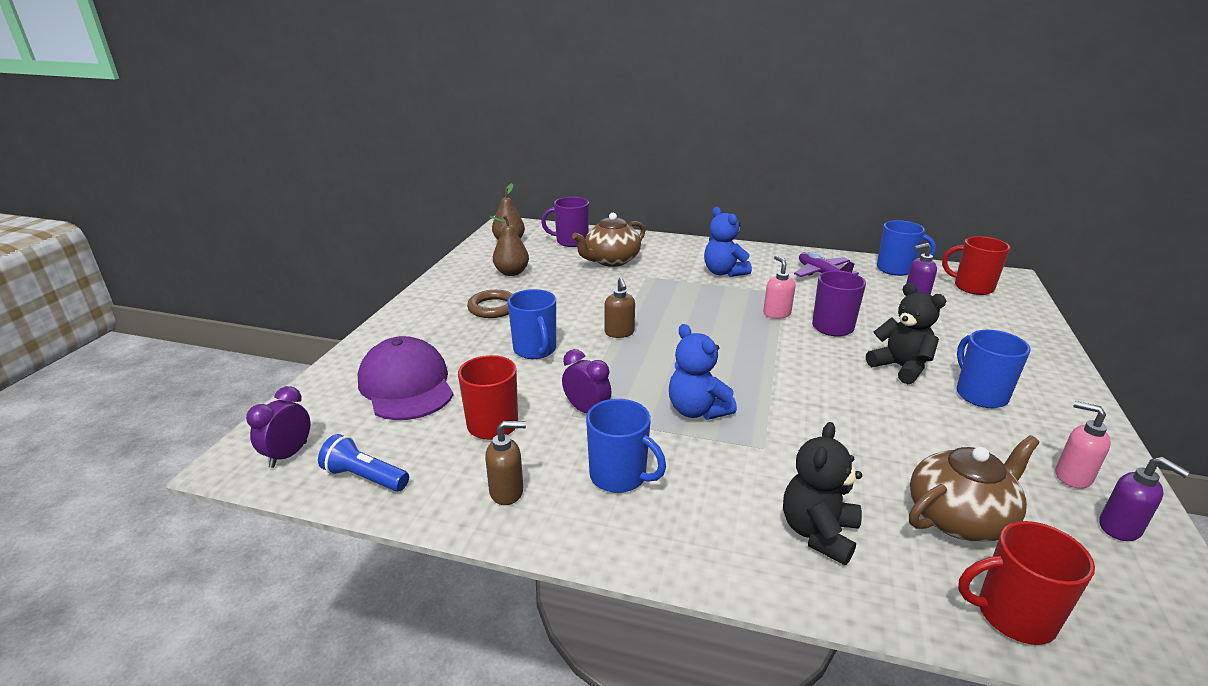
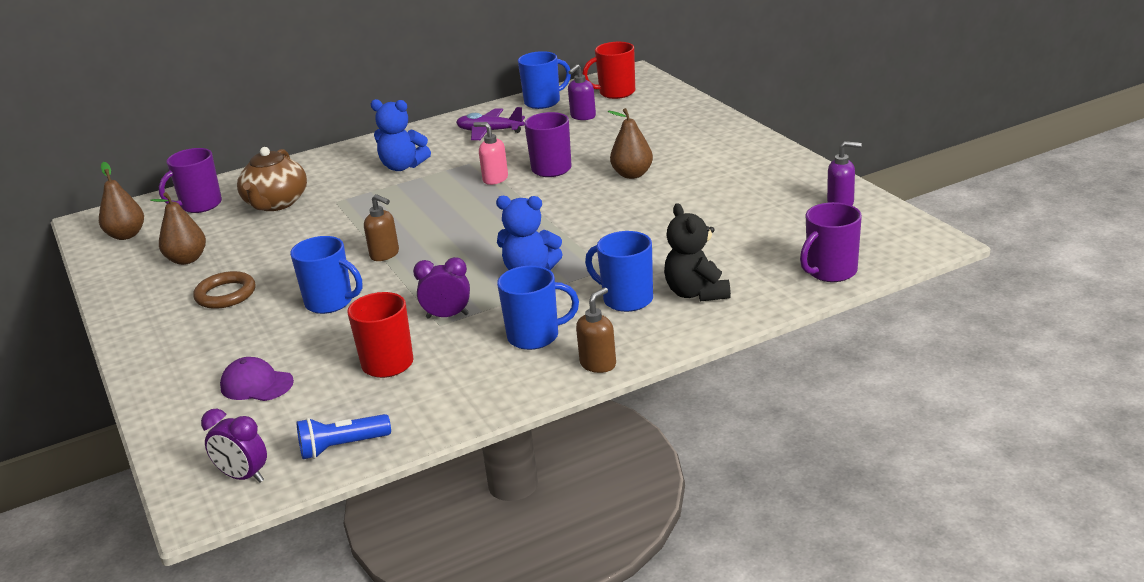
camera: 40 degrees left, 0 degrees up
(288, 455) = (243, 477): purple clock -> purple clock turned 45 degrees counterclockwise
(406, 385) = (256, 384): purple cap -> purple cap, size x0.56
(507, 492) = (470, 389): brown soap dispenser -> brown soap dispenser (598, 364)
(900, 367) = (632, 174): black teddy bear -> brown pear
(959, 518) = (761, 242): brown teapot -> none
(980, 394) = (700, 167): blue mug -> blue mug (626, 299)
(1013, 616) = (830, 272): red mug -> purple mug
(1072, 476) = (795, 189): pink soap dispenser -> none

